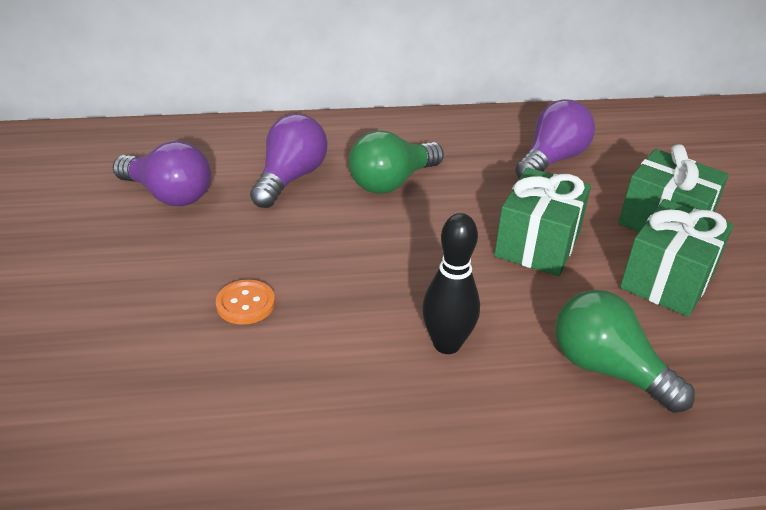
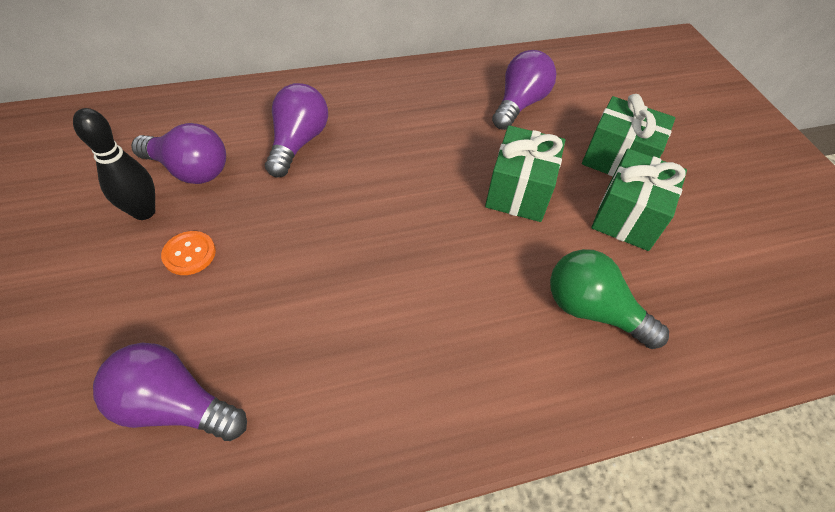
camera: 10 degrees left, 15 degrees up
(116, 407) = (175, 405): none -> purple light bulb
(245, 304) = (277, 280): orange button -> orange button (189, 254)
(392, 182) = (388, 139): green light bulb -> none
(447, 344) = (458, 301): black bowling pin -> black bowling pin (144, 212)

